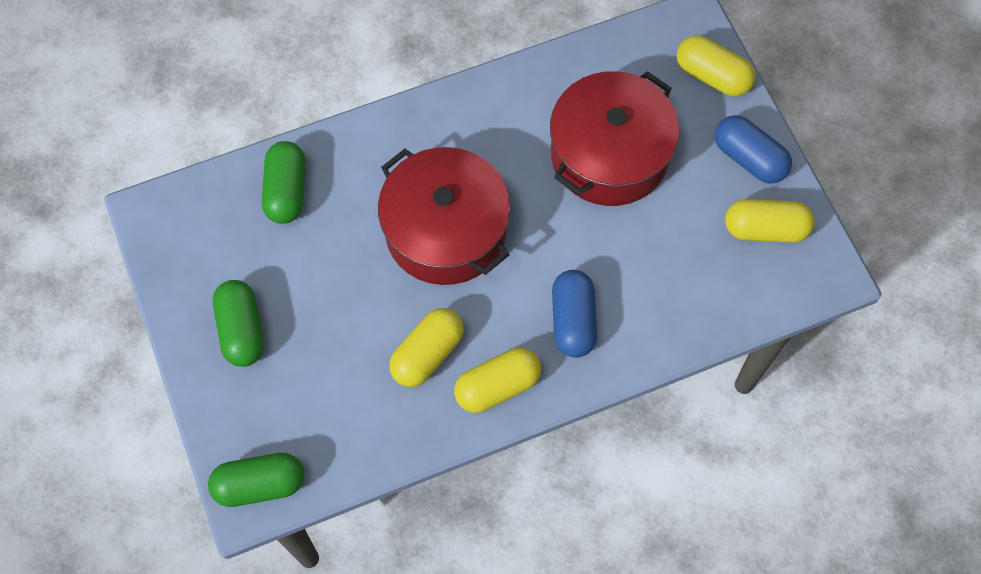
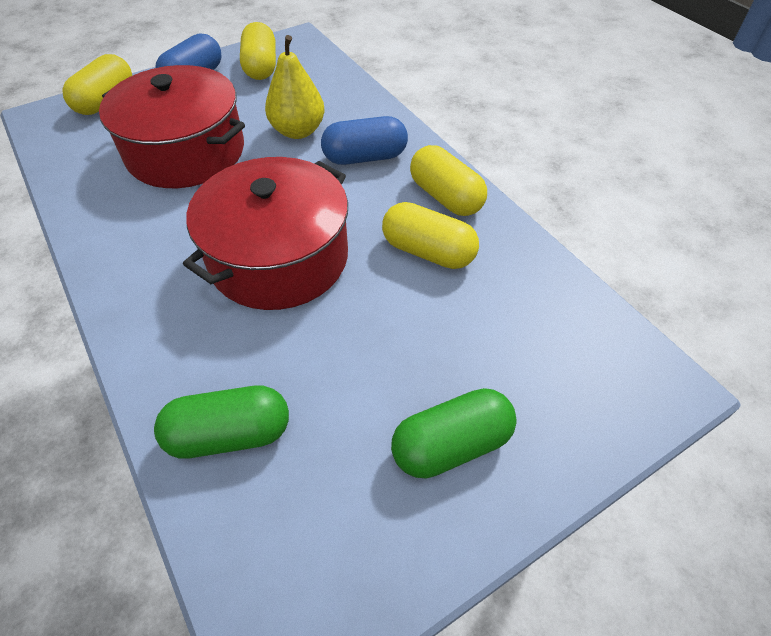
camera: 100 degrees left, 15 degrees down
(260, 484) = (640, 377): green capsule -> none
(629, 260) = (298, 131): none -> yellow pear

